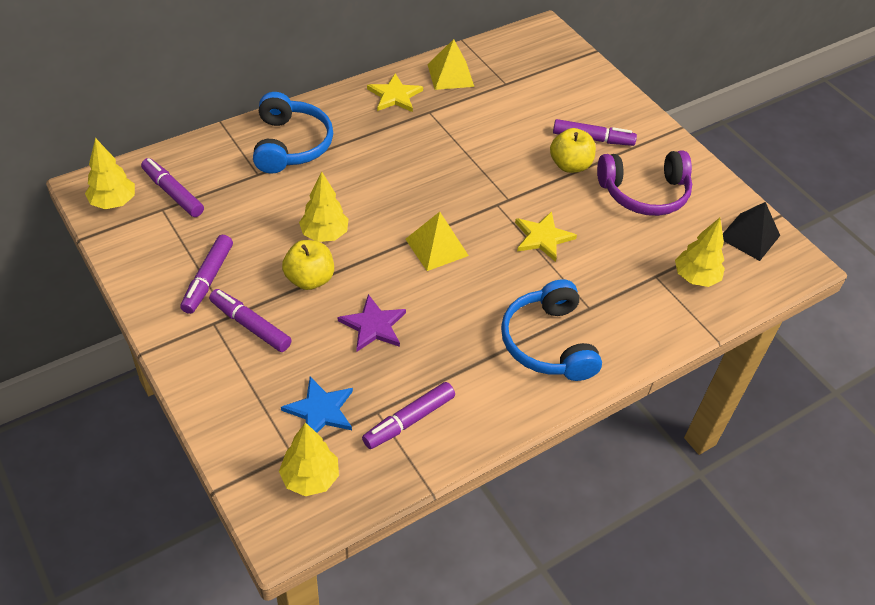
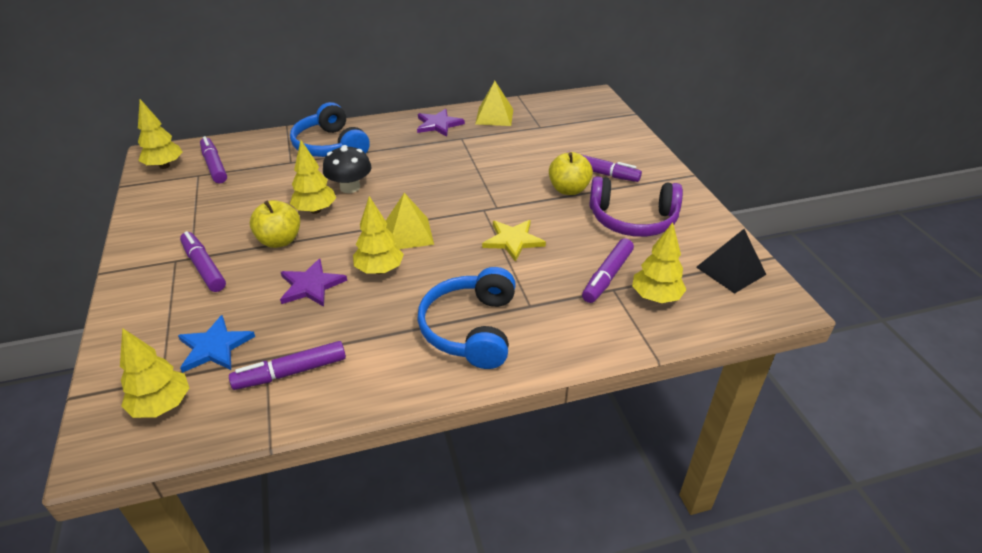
camera: 20 degrees right, 10 degrees down
(208, 279) = (195, 228): purple marker -> purple marker (607, 276)
(290, 145) = (330, 146): blue headphones -> blue headphones turned 135 degrees clockwise
(344, 198) = (350, 187): none -> black mushroom
(395, 96) = (438, 124): yellow star -> purple star
(431, 295) = (379, 270): none -> yellow tree

